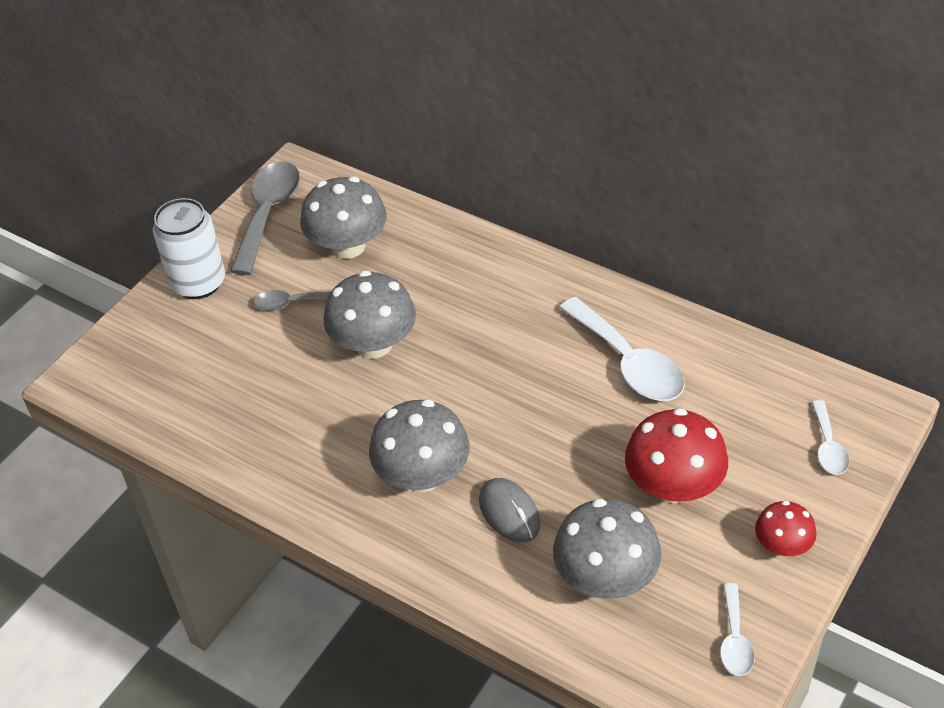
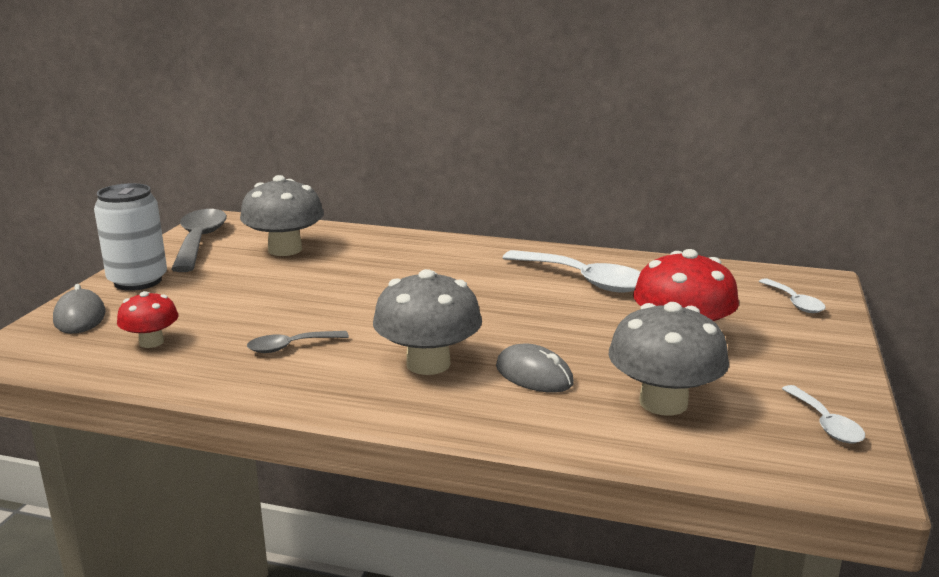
camera: 20 degrees left, 25 degrees down
(140, 337) = (80, 317): none -> grey mouse
(291, 303) = (240, 282): grey spoon -> grey spoon (290, 347)
(373, 344) = (336, 295): grey mushroom -> none
(782, 545) = (811, 360): red mushroom -> red mushroom (151, 342)

